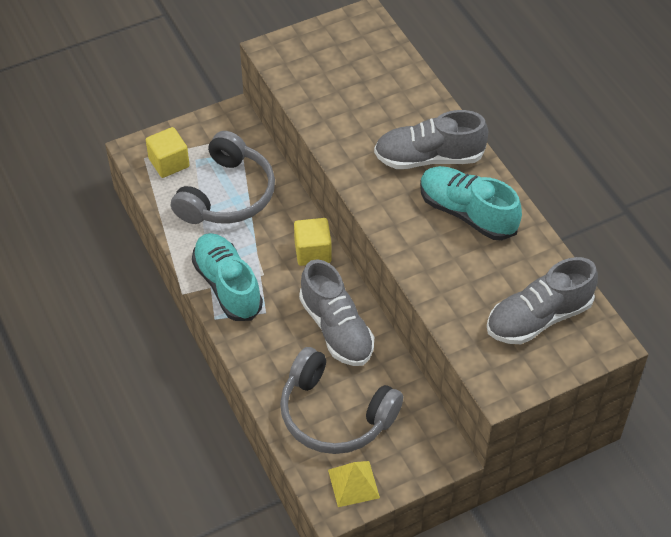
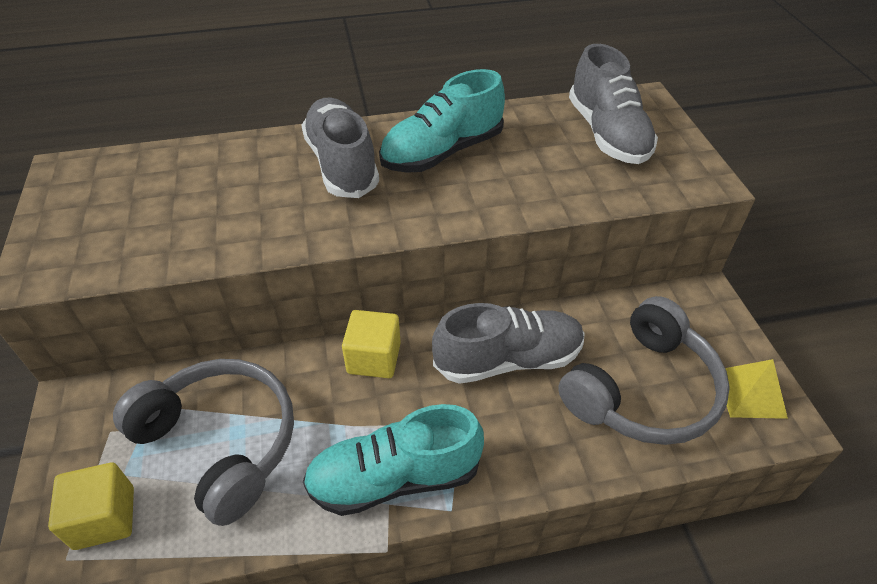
camera: 75 degrees left, 5 degrees down
(428, 158) = (342, 164): grey shoe -> grey shoe turned 150 degrees clockwise

